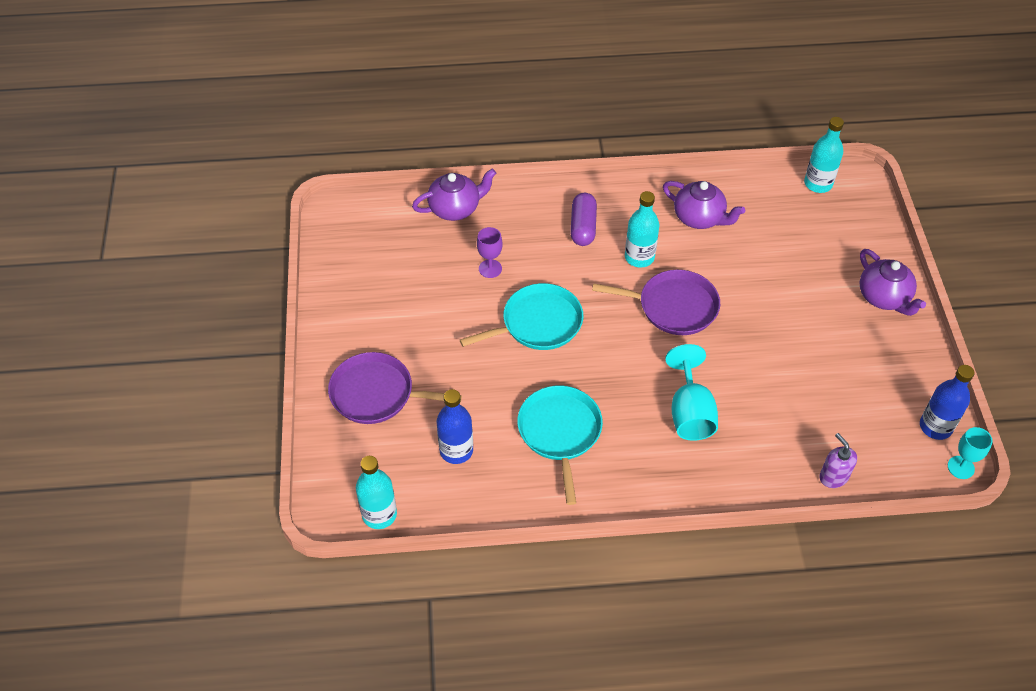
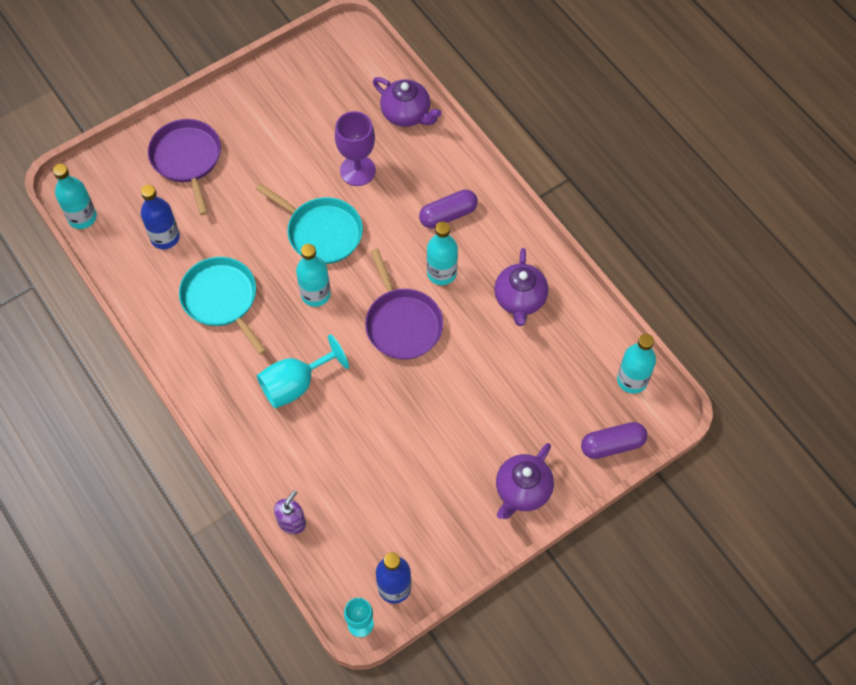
camera: 60 degrees right, 10 degrees up
(490, 268) = (357, 171): purple goblet -> purple goblet, size x1.61
(560, 432) = (222, 299): turquoise pan -> turquoise pan turned 90 degrees counterclockwise
(602, 356) = (315, 294): none -> turquoise bottle
(871, 222) = (612, 445): none -> purple capsule

